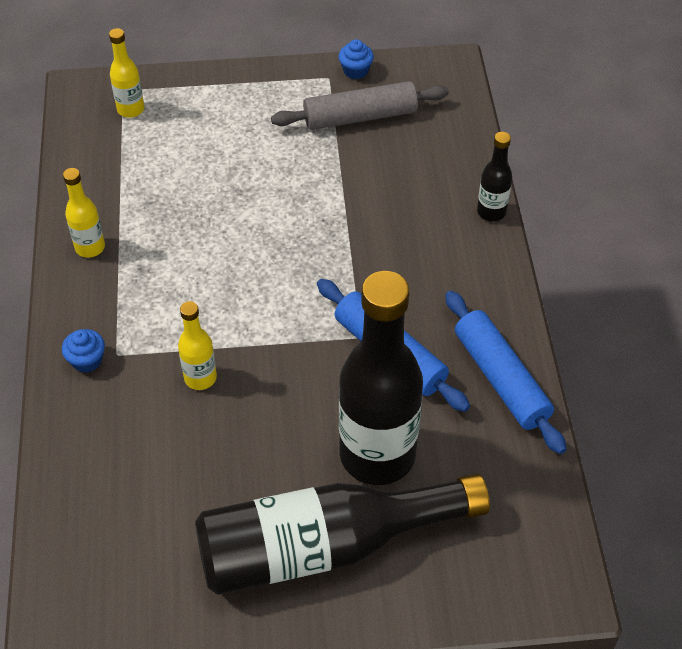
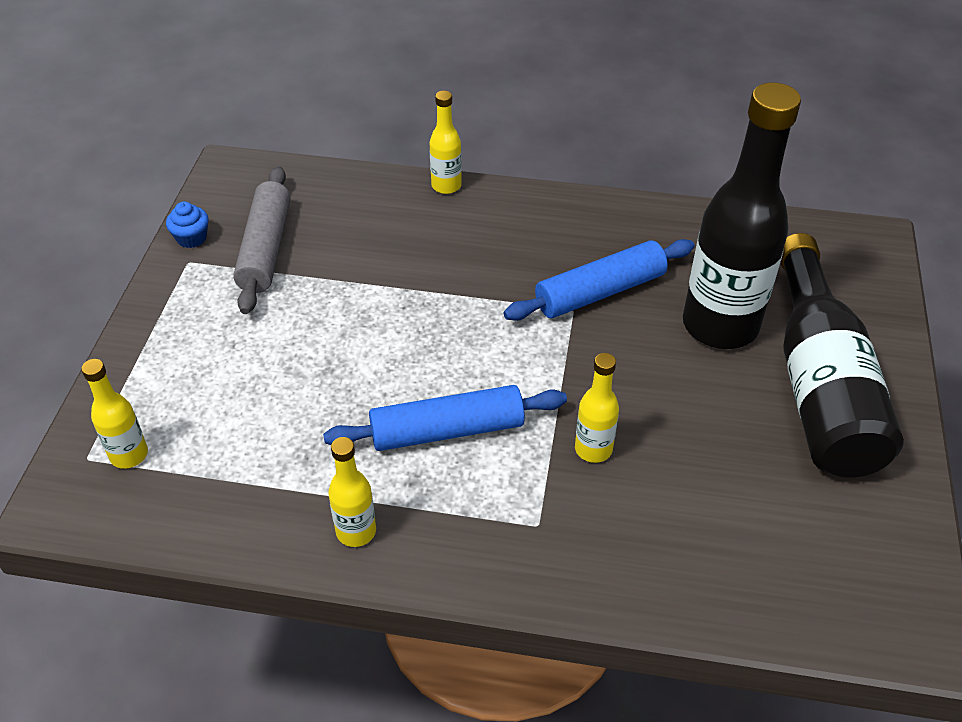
camera: 75 degrees left, 5 degrees down
(87, 360) = (539, 557): blue cupcake -> none
(491, 212) = (446, 186): black bottle -> yellow bottle
(500, 379) = (649, 225): blue rolling pin -> blue rolling pin (447, 431)

